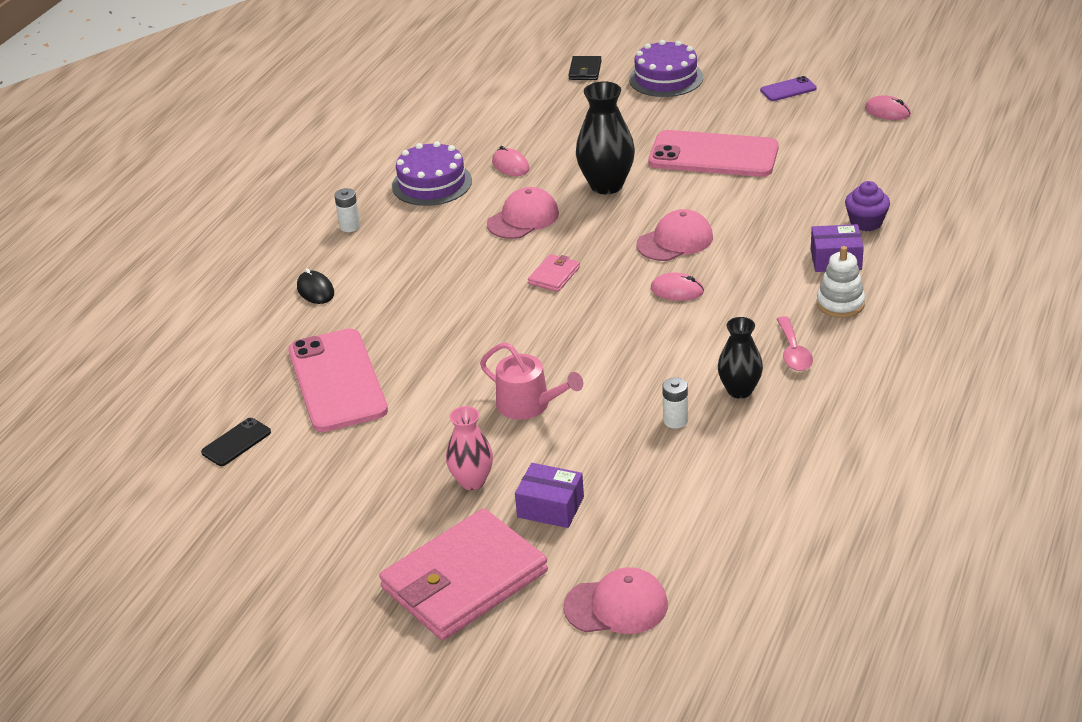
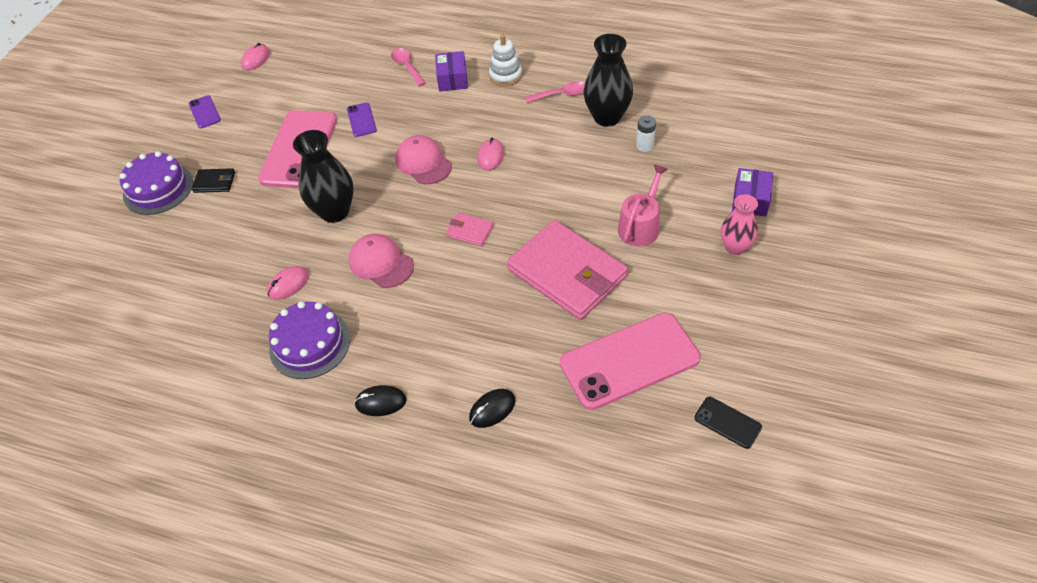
camera: 95 degrees left, 15 degrees up
(350, 226) = (381, 402): white battery -> black mouse
(464, 580) = (837, 236): pink wallet -> pink wallet (567, 273)
(585, 70) = (121, 248): black wallet -> black wallet (214, 182)
(616, 606) = (832, 158): pink cap -> none
(739, 390) = (607, 117): black vase -> black vase, size x1.56
(760, 194) = (361, 120): none -> purple phone
(866, 222) = (407, 67): purple cupcake -> pink spoon

